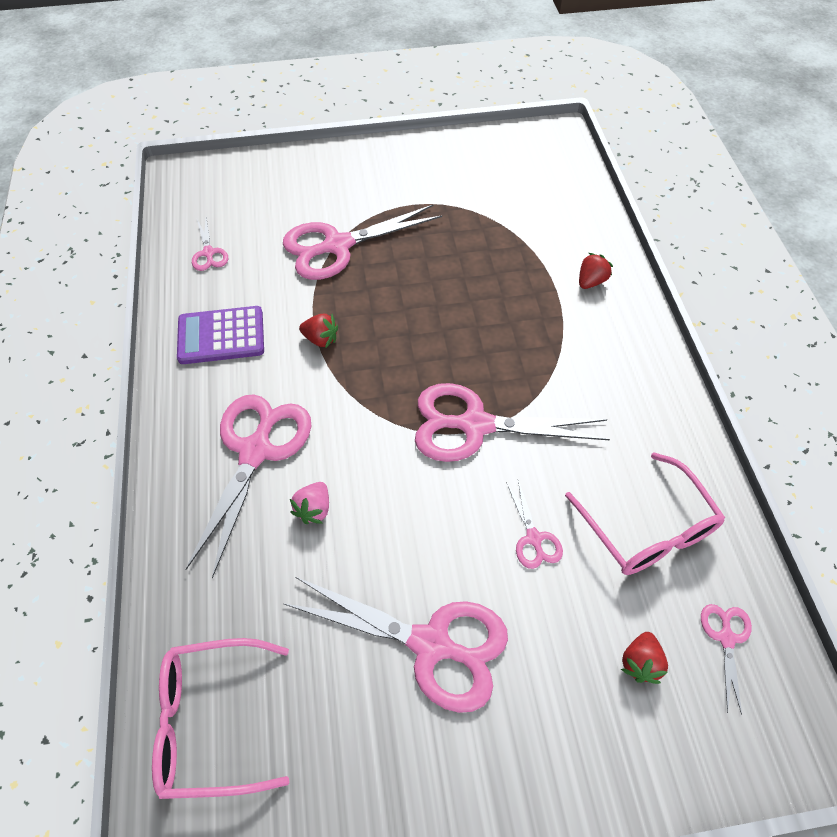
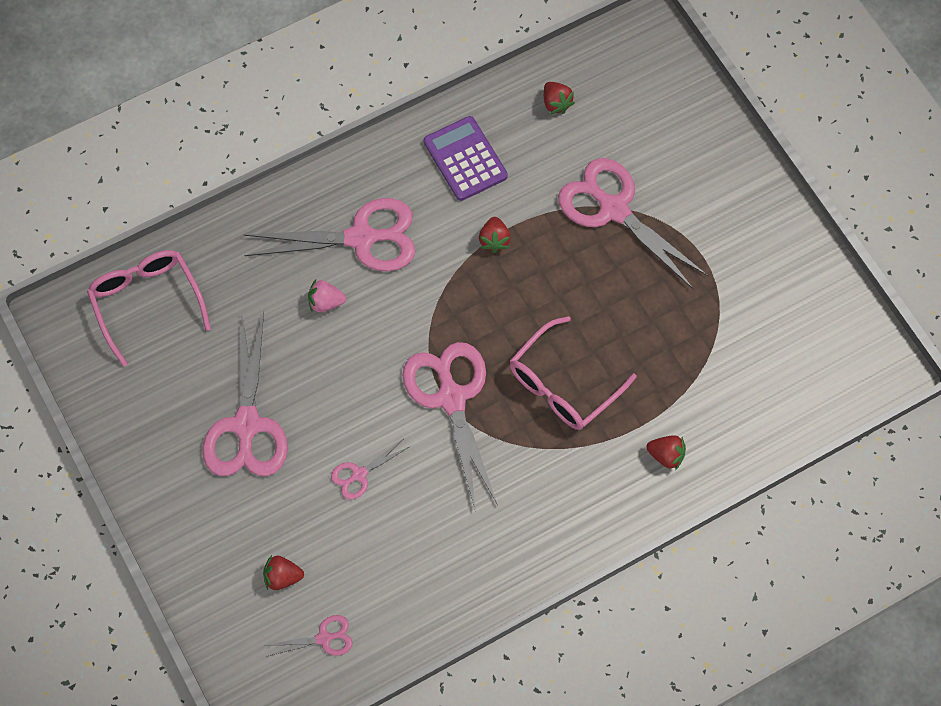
camera: 70 degrees right, 10 degrees up
(208, 253) = (556, 103): pink scissors -> red strawberry
(647, 528) = (400, 562): pink glasses -> pink glasses (563, 385)

